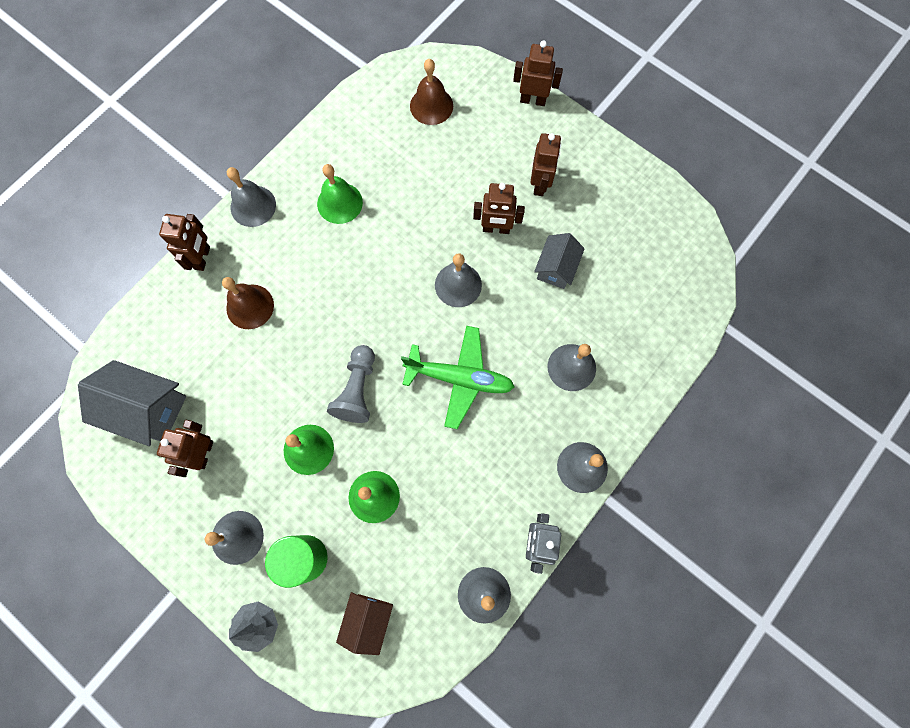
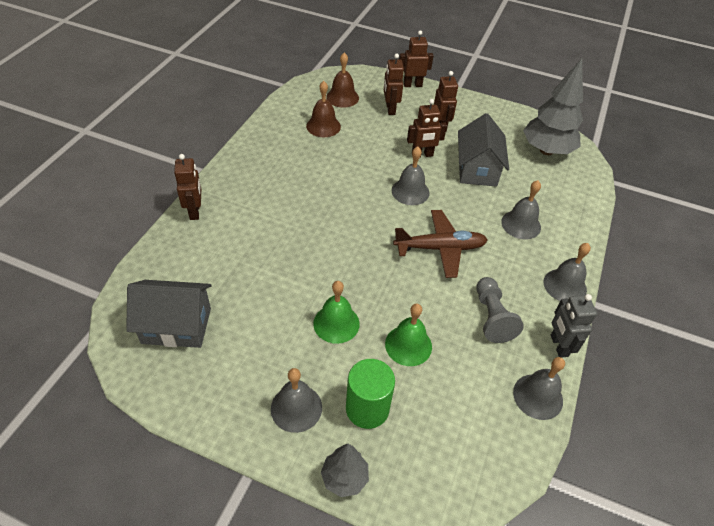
camera: 20 degrees left, 25 degrees down
(203, 453) = (241, 348): brown robot -> brown robot (390, 109)
(250, 306) = (247, 235): brown bell -> brown bell (323, 126)
(253, 206) = (227, 172): grey bell -> none
(339, 203) = (296, 159): green bell -> none
(357, 390) = (361, 272): grey pawn -> grey pawn (492, 317)
(367, 619) = (446, 445): brown house -> none
(460, 378) = (440, 248): green plane -> brown plane
(556, 268) = (477, 169): grey house -> grey house, size x1.60
(662, 256) = (546, 150): none -> grey tree

